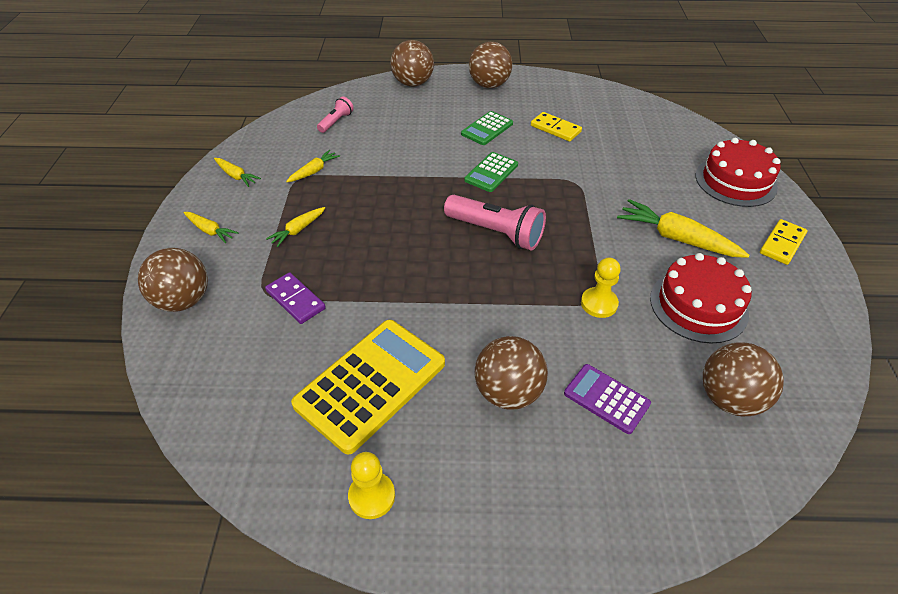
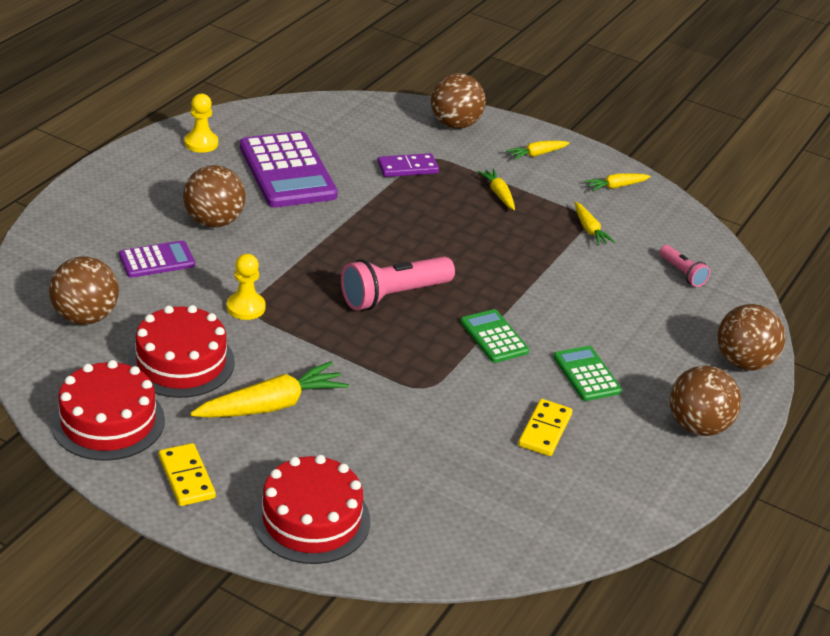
camera: 115 degrees right, 10 degrees down
(370, 384) = (287, 171): yellow calculator -> purple calculator
(555, 129) = (545, 430): yellow domino -> yellow domino turned 45 degrees counterclockwise
(798, 309) = (108, 421): none -> red cake

